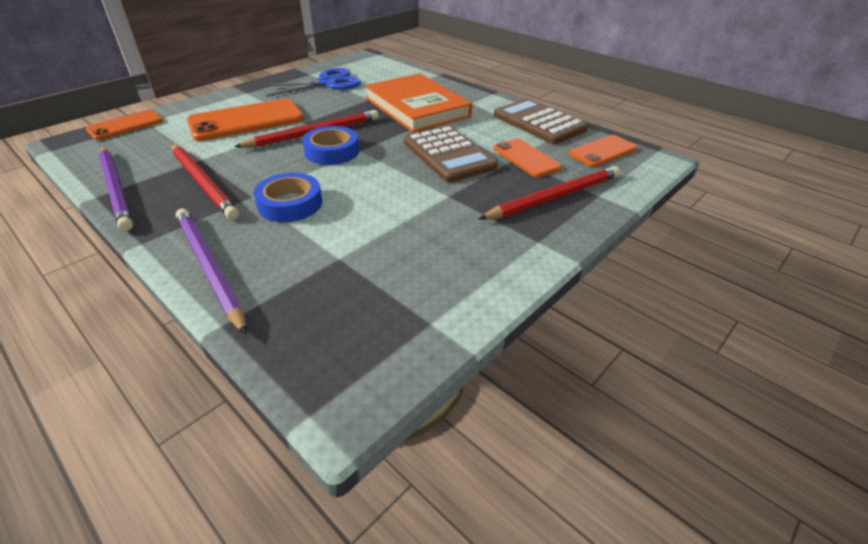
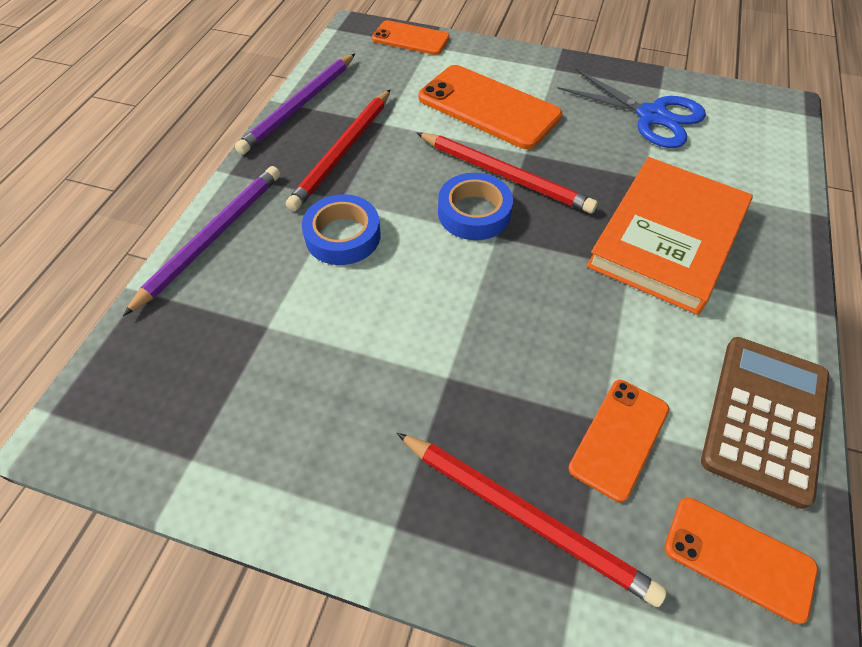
camera: 65 degrees right, 15 degrees up
(448, 155) = (554, 333): brown calculator -> none

